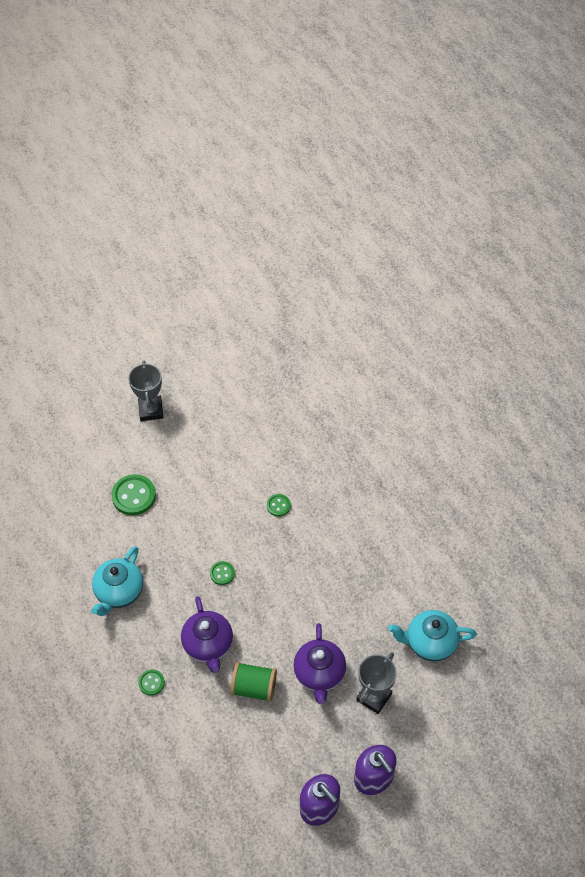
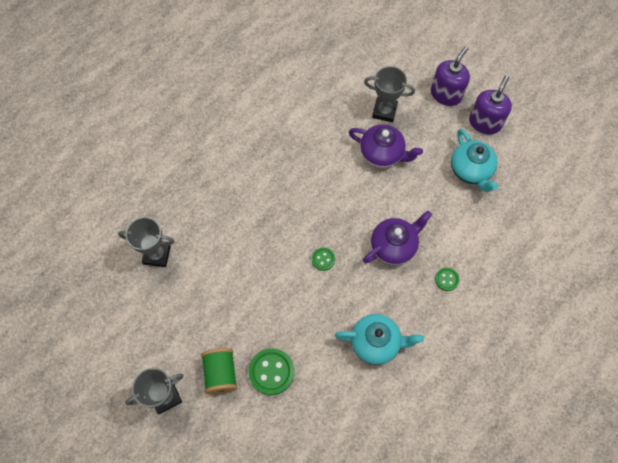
camera: 110 degrees left, 10 degrees up
(254, 687) = (414, 197): green spool -> green spool (221, 373)
(278, 506) = (238, 235): green button -> none
(286, 433) = (157, 255): none -> grey trophy
(319, 674) = (382, 154): purple teapot -> purple teapot turned 45 degrees clockwise
(430, 642) = (323, 86): turquoise teapot -> turquoise teapot (471, 171)

